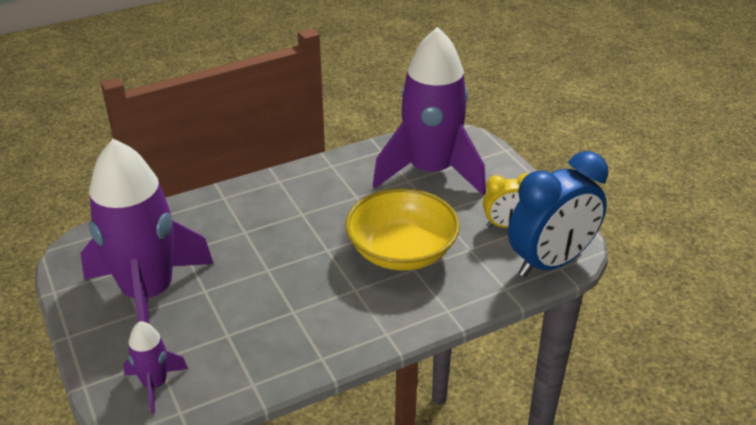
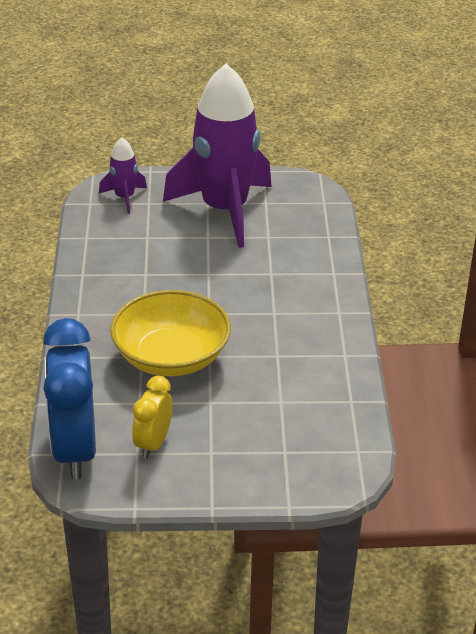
camera: 115 degrees right, 0 degrees up
(430, 171) = (285, 424): purple rocket -> none

